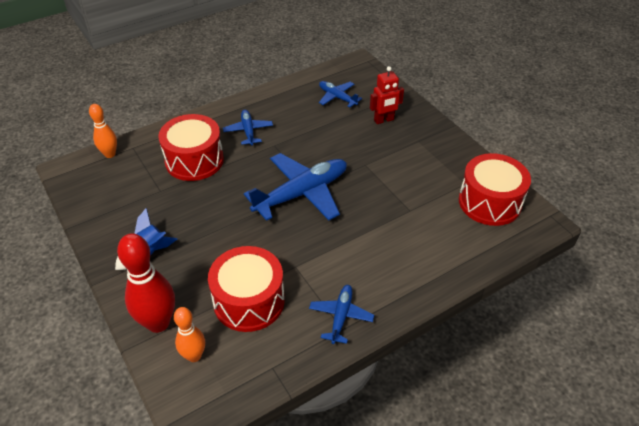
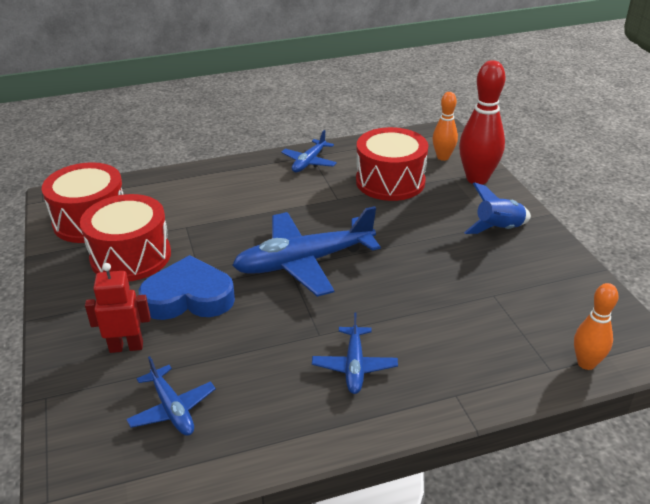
camera: 165 degrees left, 10 degrees down
(194, 160) = (446, 330): red drum -> red drum (131, 256)
(368, 154) = (189, 297): none -> blue heart

